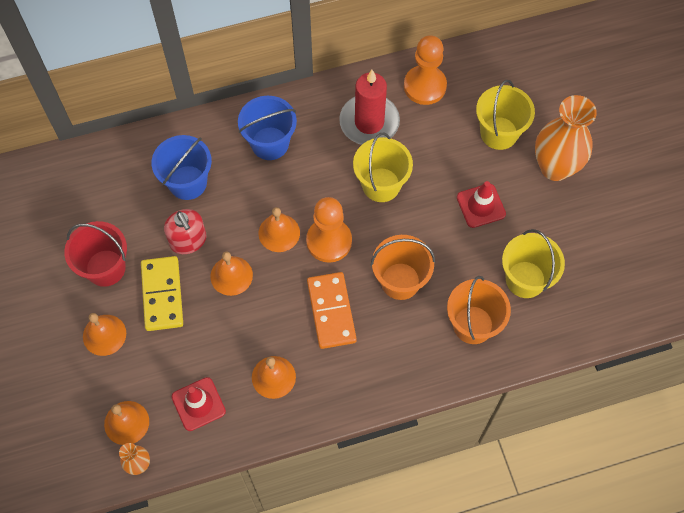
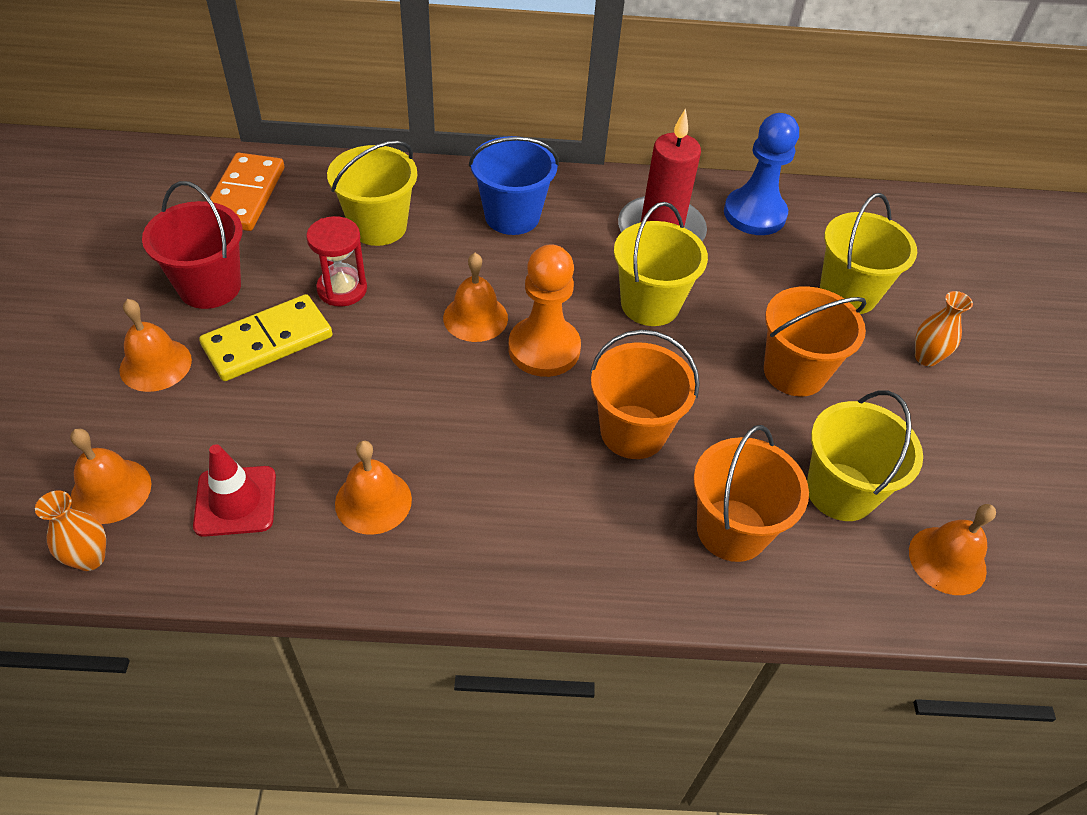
camera: 15 degrees right, 15 degrees down
(162, 295) = (268, 341): yellow domino -> yellow domino turned 45 degrees clockwise
(187, 182) = (378, 226): blue bucket -> yellow bucket
(188, 240) = (342, 289): red soap dispenser -> red hourglass
(231, 275) = (380, 348): orange bell -> orange bell (947, 560)
(331, 311) = (507, 439): orange domino -> orange domino (245, 196)
(425, 86) = (754, 214): orange pawn -> blue pawn
(481, 206) = (794, 372): red traffic cone -> orange bucket
(555, 167) = (926, 357): orange vase -> orange vase, size x0.47

